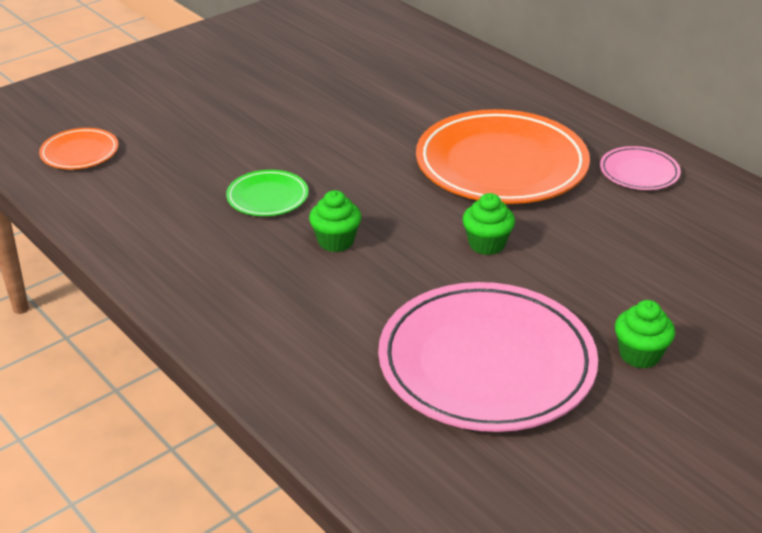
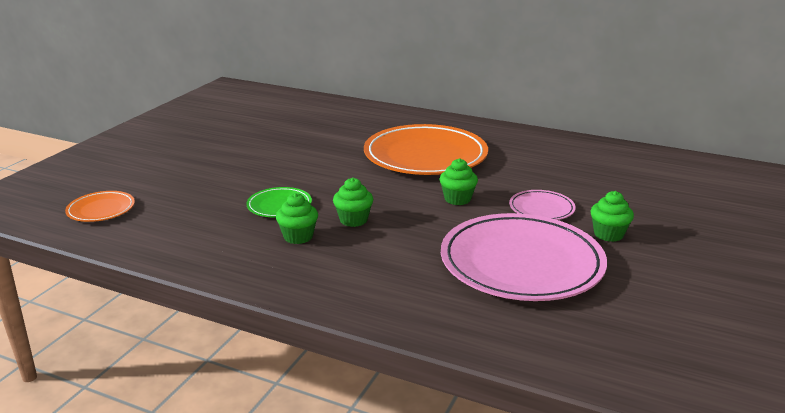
camera: 25 degrees left, 10 degrees down
(256, 248) = (298, 237): none -> green cupcake
(639, 172) = (513, 143): pink plate -> pink plate (541, 208)

